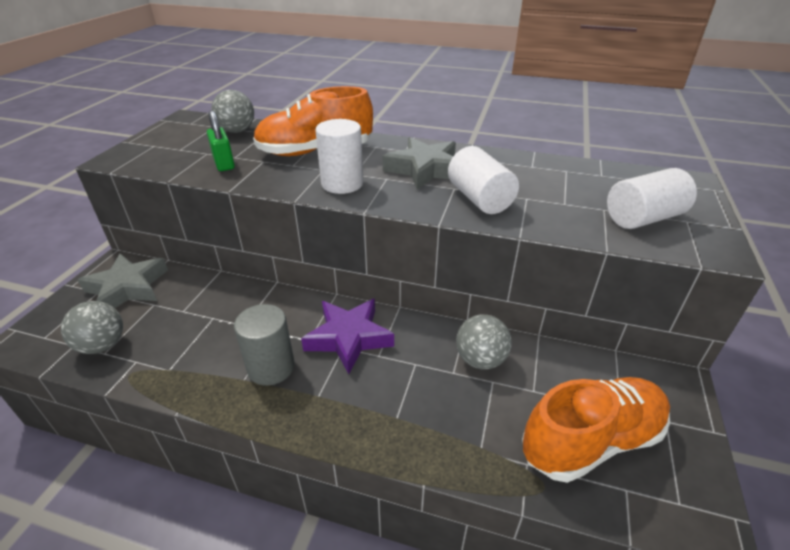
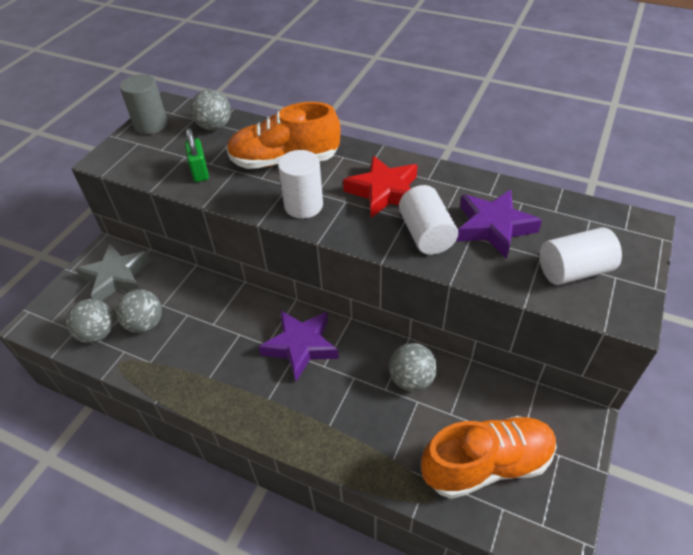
camera: 10 degrees right, 10 degrees up
(162, 330) = (145, 323): none -> grey ball
(271, 367) = (232, 368): grey cylinder -> grey cylinder (151, 125)
(425, 169) = (384, 191): grey star -> red star
(546, 190) = (493, 227): none -> purple star

